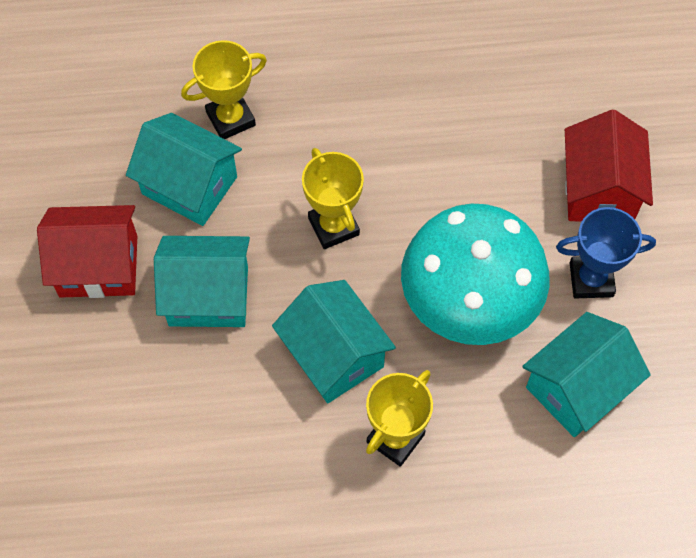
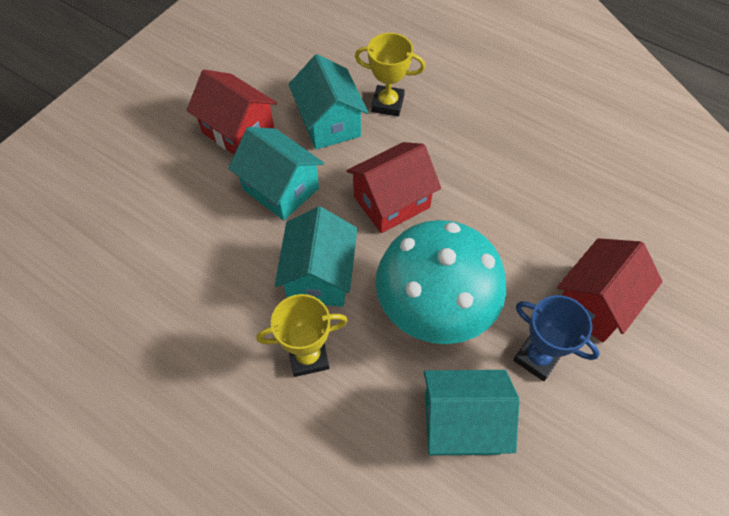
camera: 40 degrees right, 5 degrees down
(333, 226) = (391, 202): yellow trophy -> red house

